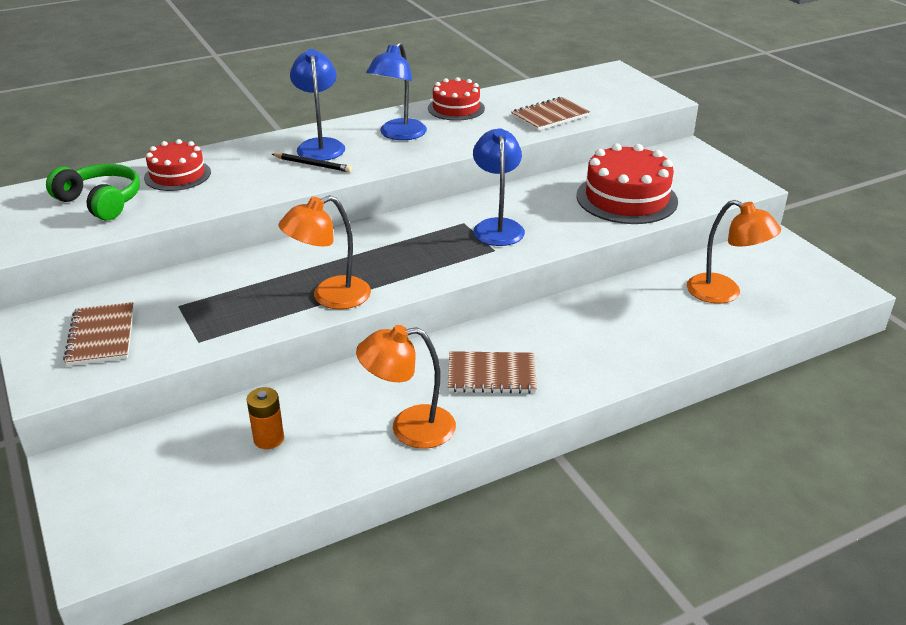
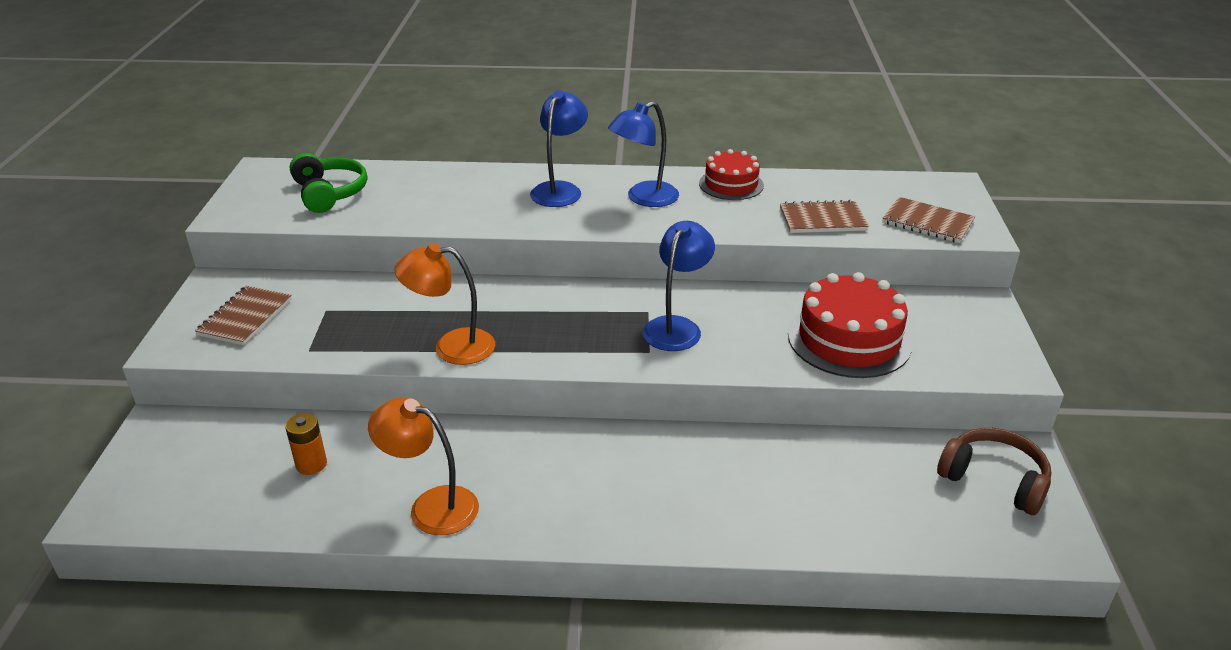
camera: 30 degrees right, 0 degrees up
(177, 175) = (412, 185): red cake -> none
(313, 165) = (533, 208): black pencil -> none
(491, 375) = (555, 483): brown notebook -> brown notebook (927, 222)
(724, 293) = (892, 491): orange lamp -> none
(776, 264) = (994, 480): none -> brown headphones

